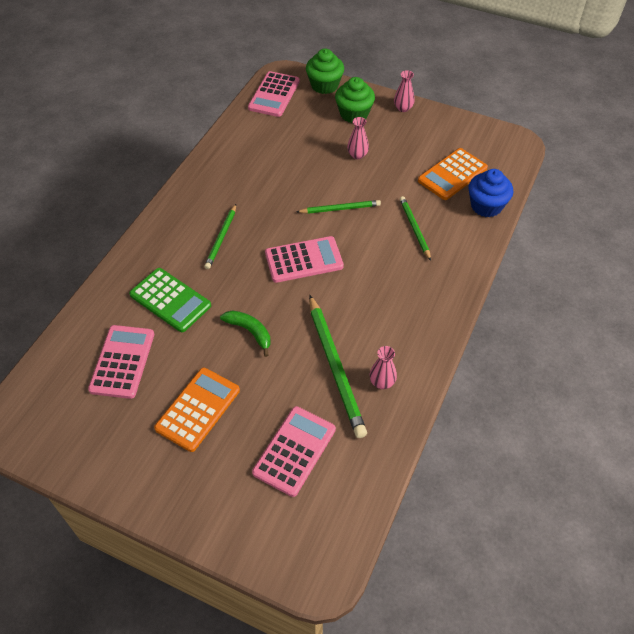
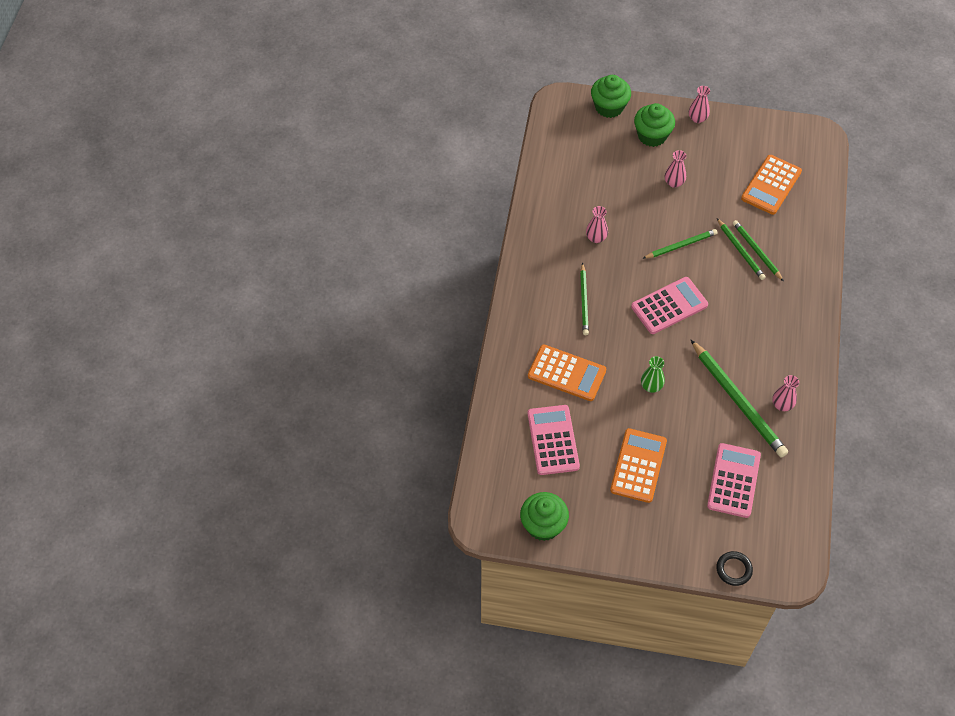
camera: 15 degrees left, 5 degrees up
(65, 448) = (543, 525): none -> green cupcake
(170, 300) = (566, 373): green calculator -> orange calculator
(250, 332) = (651, 386): green banana -> green vase
(251, 554) = (734, 569): none -> black ring
(260, 186) = (596, 238): none -> pink vase
(274, 95) = (563, 129): pink calculator -> none
(398, 225) = (740, 251): none -> green pencil
(486, 206) = (813, 212): blue cupcake -> none

